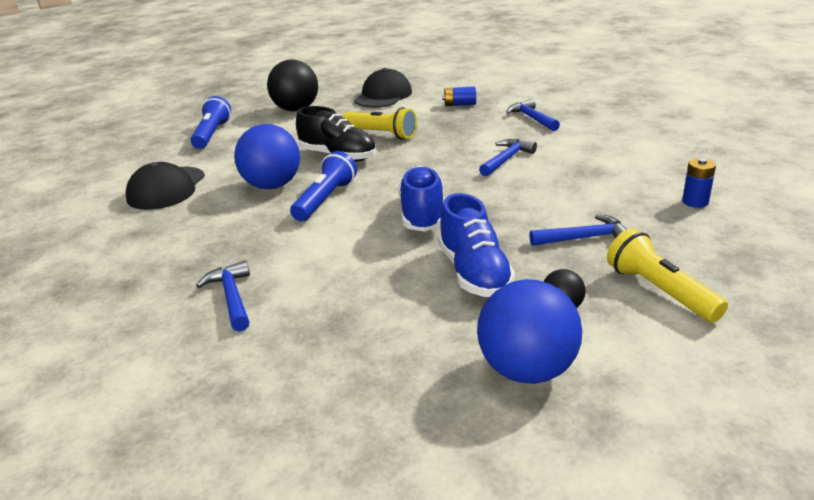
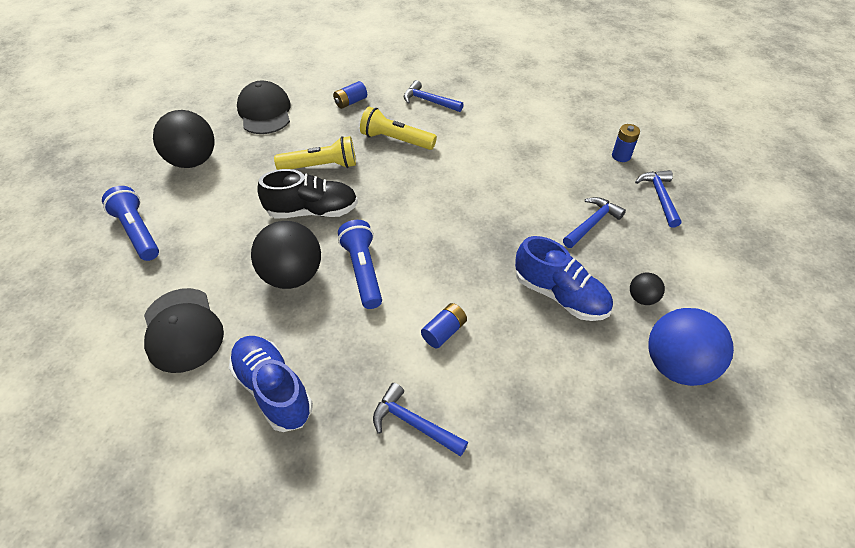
camera: 40 degrees left, 20 degrees up
(272, 185) = (292, 276): blue ball -> black ball
(334, 256) = (444, 332): none -> blue battery
(422, 214) = (461, 251): blue shoe -> blue shoe (273, 389)
(506, 159) = (458, 159): blue hammer -> blue hammer (660, 197)
(659, 291) = (677, 252): yellow flashlight -> yellow flashlight (396, 140)

